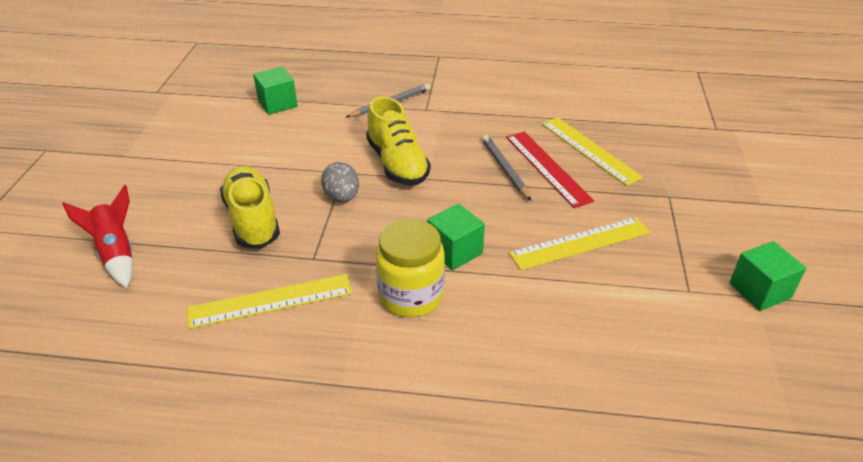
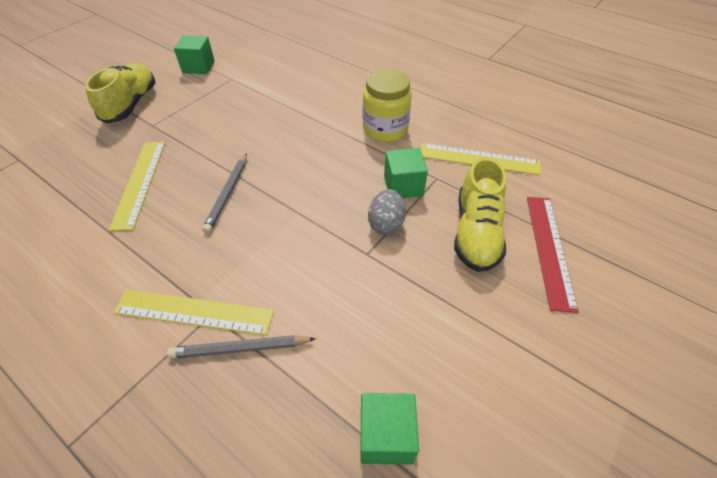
camera: 150 degrees left, 10 degrees up
(116, 253) = (606, 246): red rocket -> none
(397, 164) = (310, 241): yellow shoe -> yellow shoe (131, 104)
(455, 251) = (334, 145): green cube -> green cube (403, 186)
(547, 168) = (195, 180): red ruler -> red ruler (549, 249)
(580, 243) = (251, 120): yellow ruler -> yellow ruler (194, 312)

